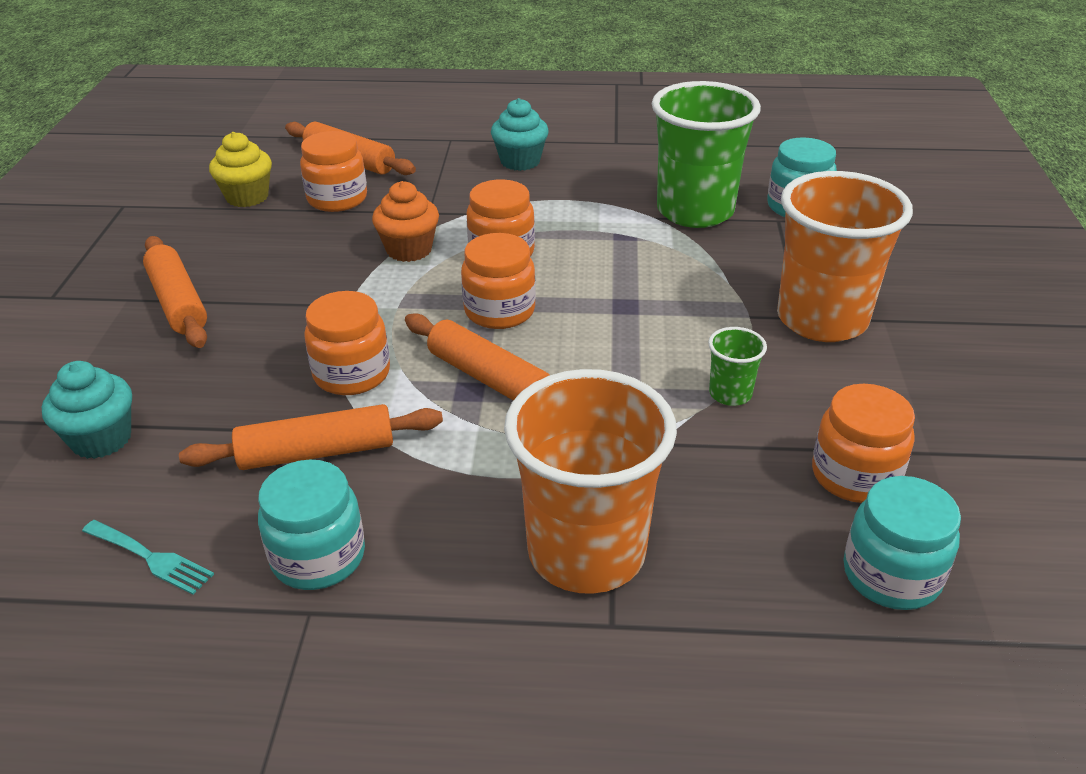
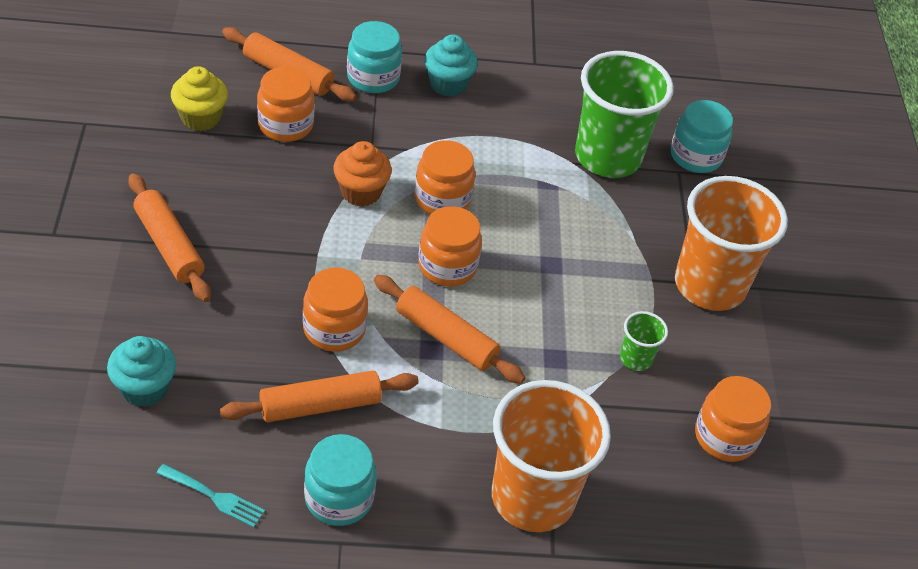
camera: 10 degrees left, 10 degrees up
(891, 575) = (744, 519): turquoise jar -> turquoise jar (373, 78)

